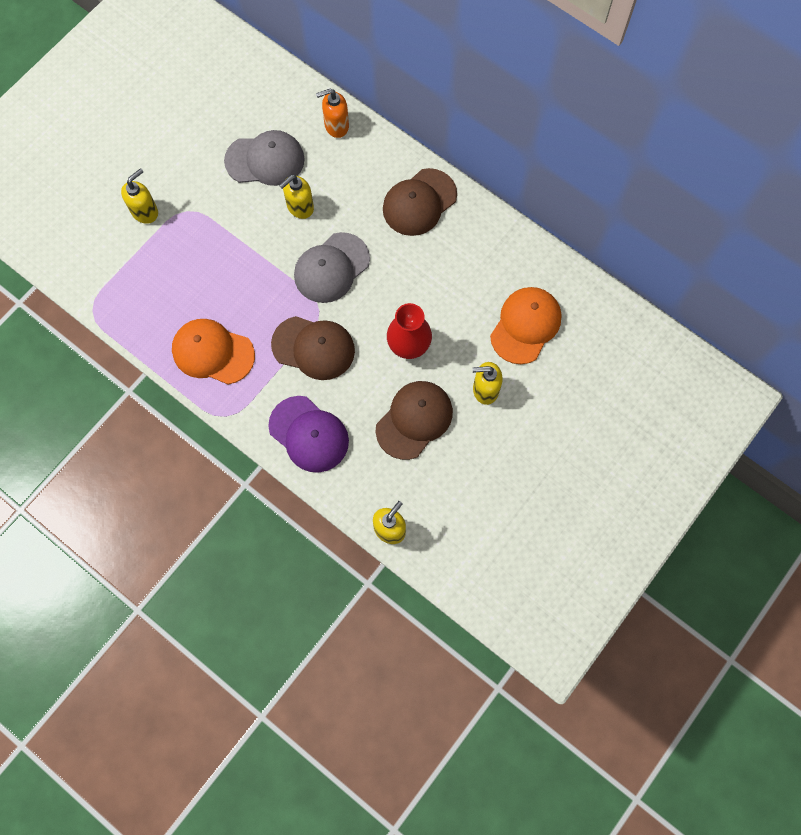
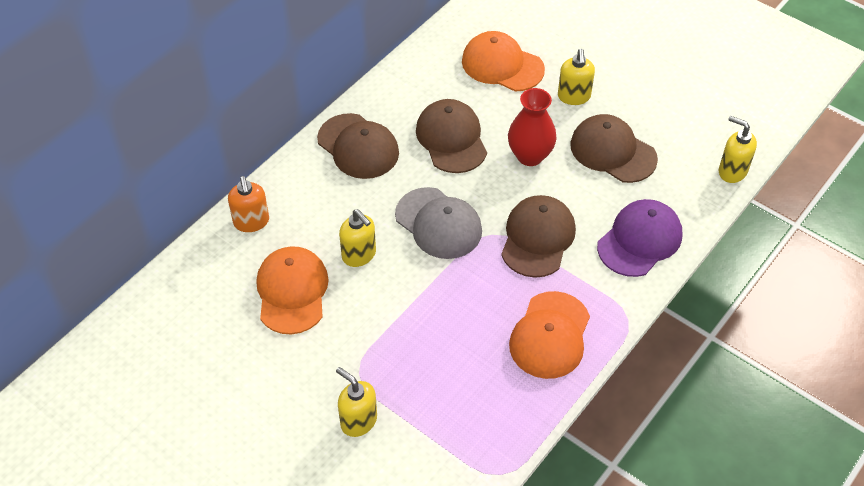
camera: 90 degrees left, 20 degrees down
(265, 160) = (292, 292): grey cap -> orange cap
(429, 279) = (451, 139): none -> brown cap

